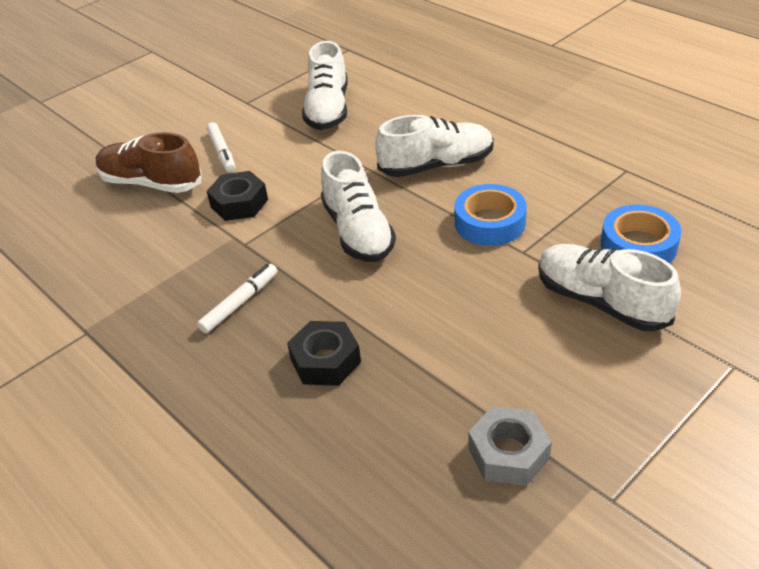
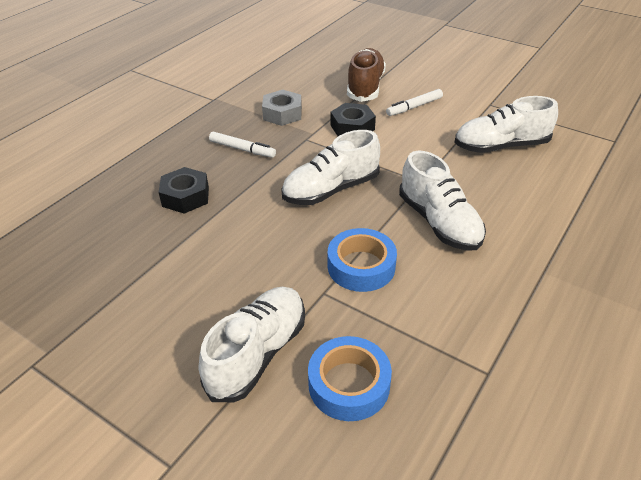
camera: 75 degrees right, 0 degrees up
(508, 453) = (87, 300): grey nut -> grey nut (282, 114)

